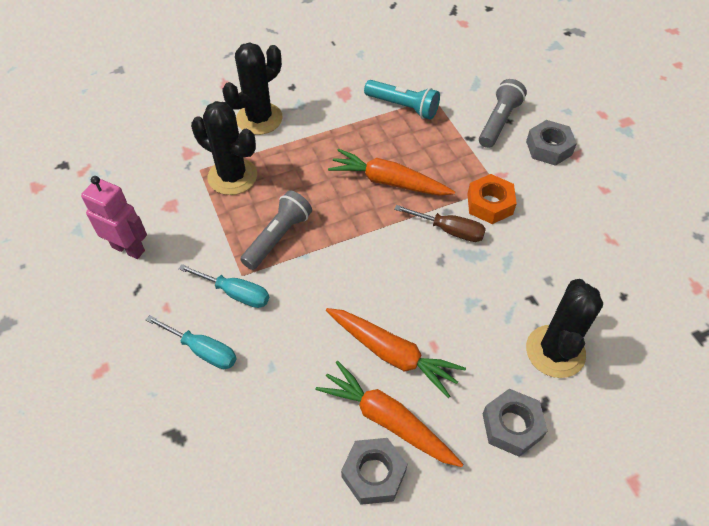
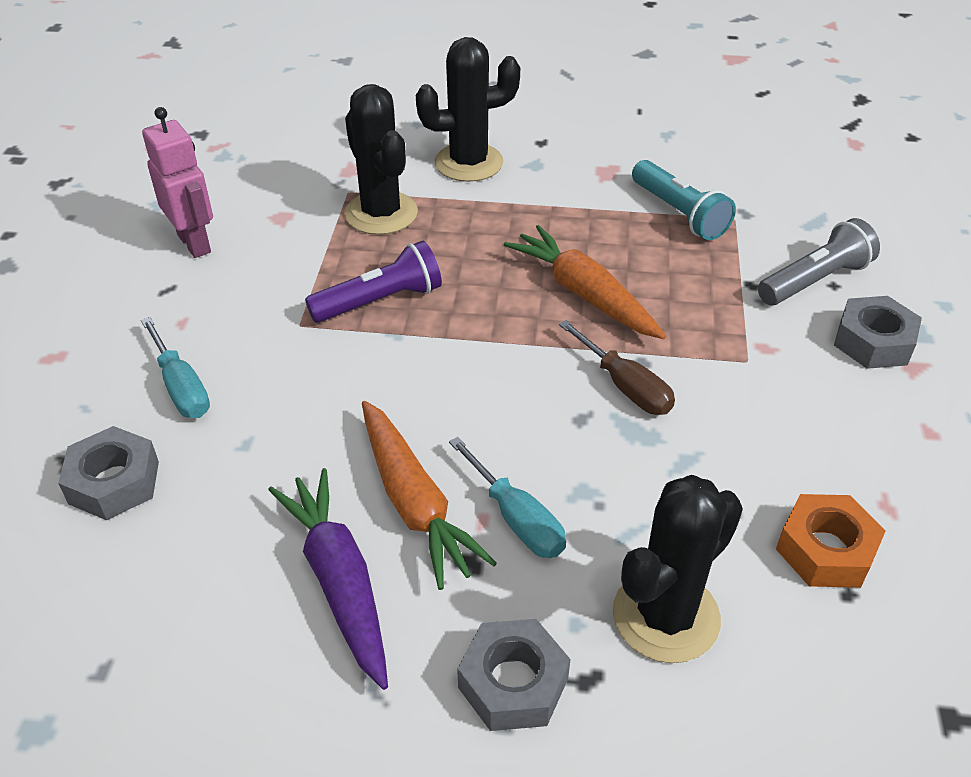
camera: 30 degrees right, 10 degrees down
(235, 293) = (274, 341): turquoise screwdriver -> turquoise screwdriver (516, 518)
(278, 237) = (380, 301): grey flashlight -> purple flashlight
(373, 474) = (264, 638): grey nut -> grey nut (114, 482)
(387, 420) = (339, 581): orange carrot -> purple carrot
(490, 204) = (715, 378): orange nut -> orange nut (825, 550)

